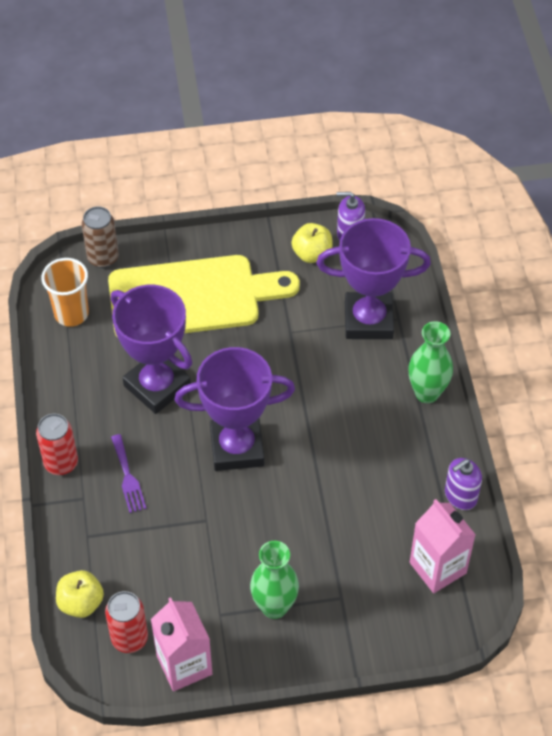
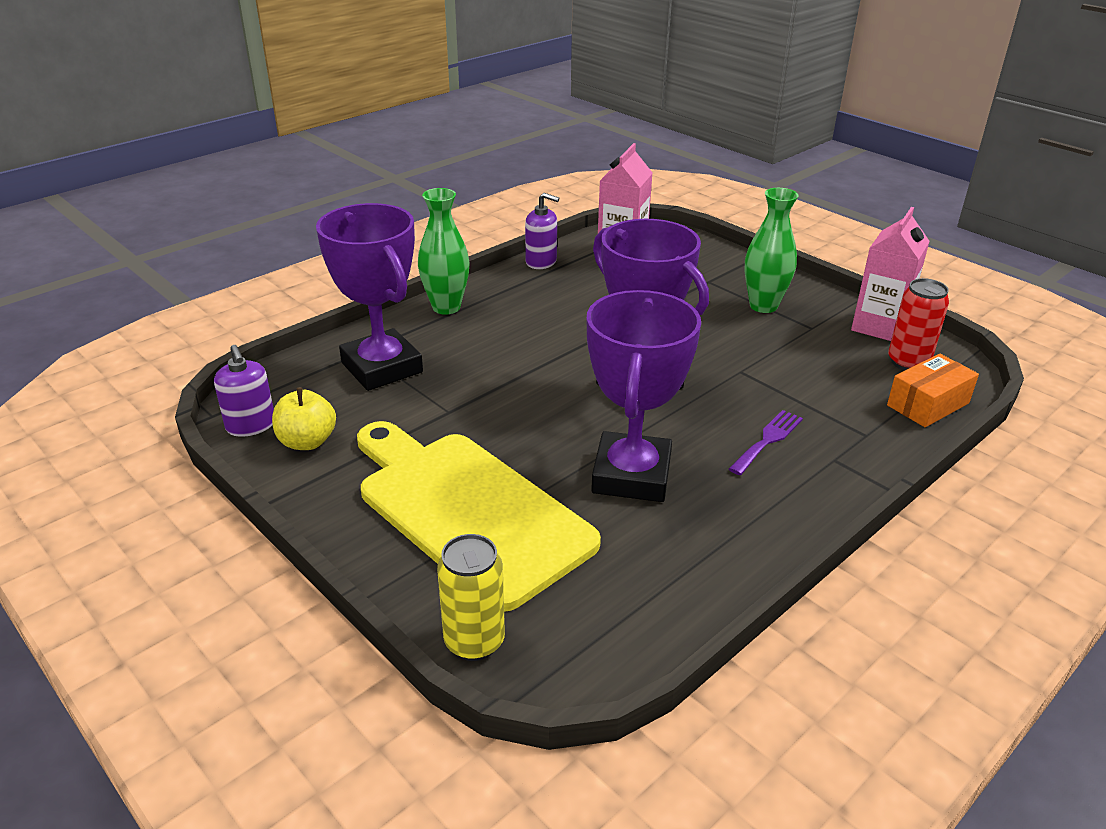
camera: 125 degrees left, 20 degrees down
(61, 463) = (822, 498): red can -> none
(71, 313) = (609, 617): orange cup -> none
(81, 603) = (928, 404): yellow apple -> orange box
(103, 258) = (474, 642): brown can -> yellow can

